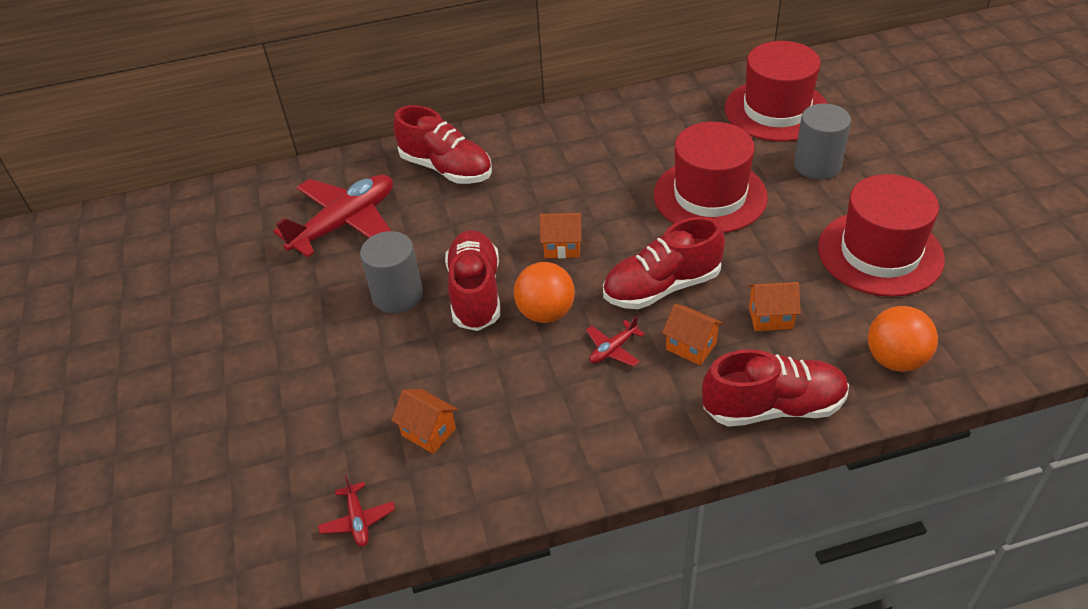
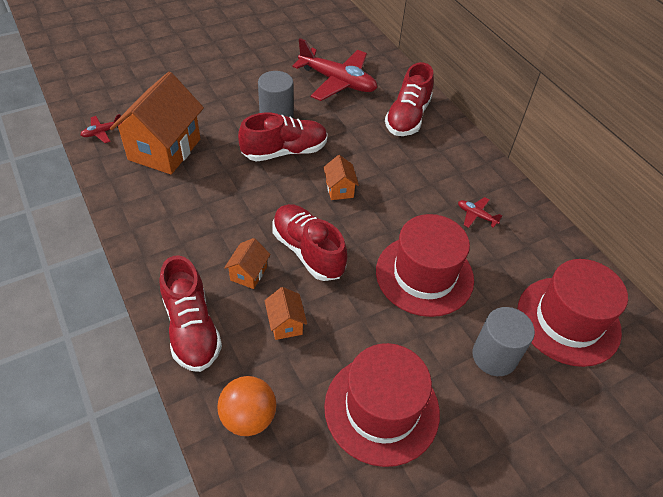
camera: 70 degrees right, 5 degrees up
(428, 432) = (164, 149): orange house -> orange house, size x2.22
(546, 313) = (271, 189): orange ball -> none
(613, 349) = (241, 228): red plane -> red plane (476, 215)

